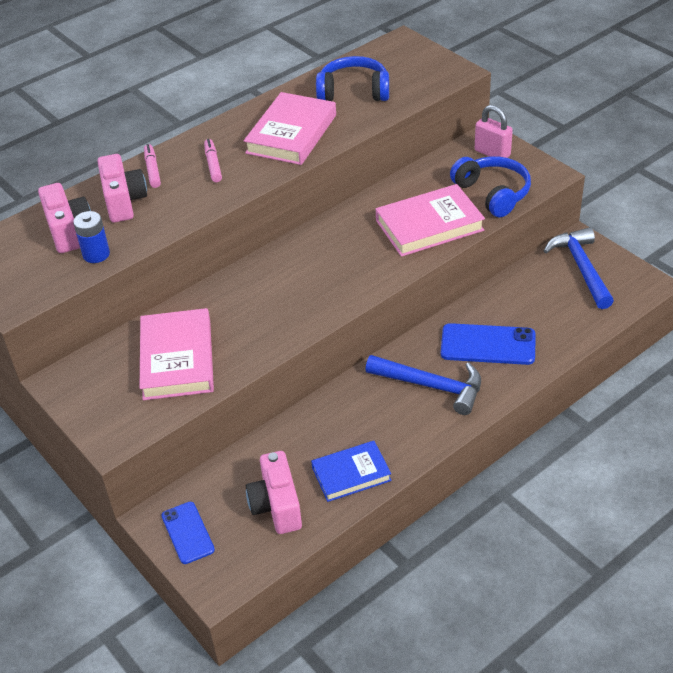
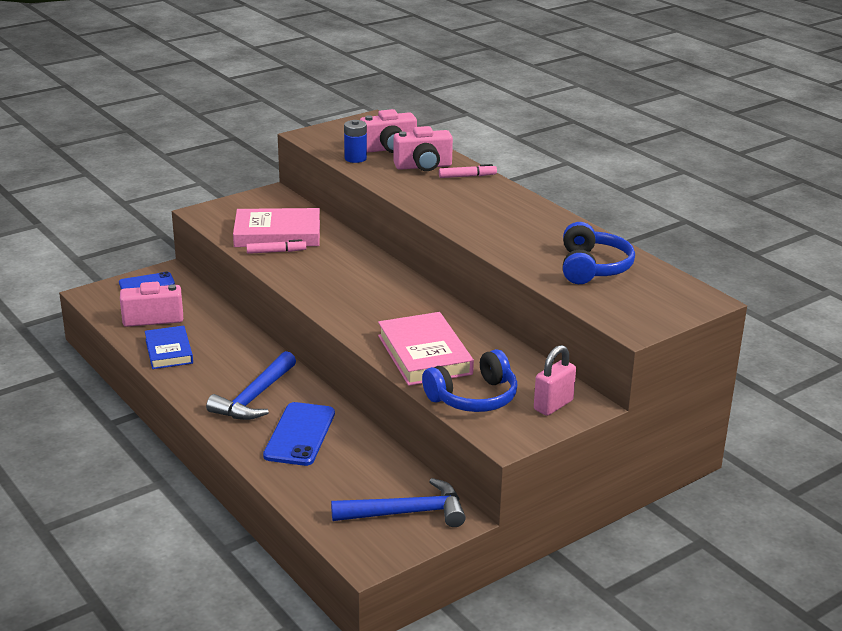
camera: 90 degrees right, 15 degrees down
(213, 164) = (470, 200): pink marker -> pink marker (276, 252)
(291, 134) = (515, 234): pink book -> none

